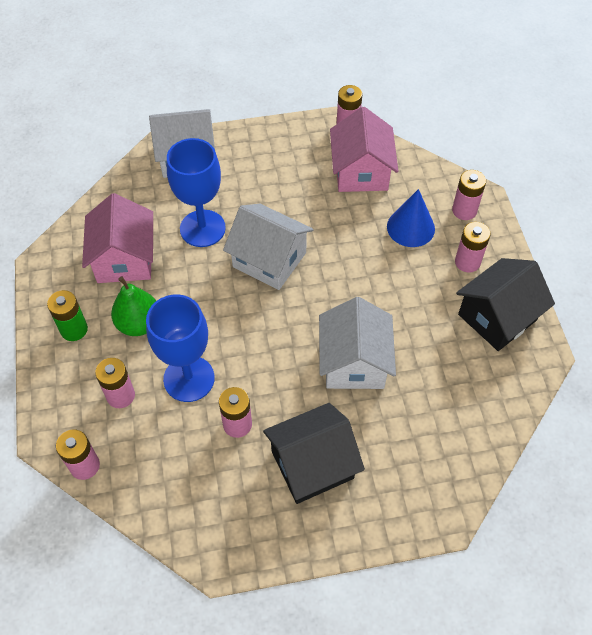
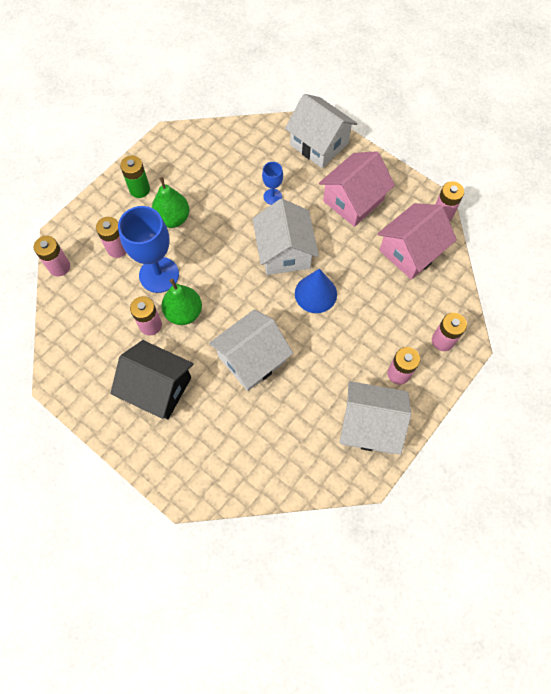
camera: 50 degrees right, 10 degrees up
(124, 259) = (211, 174): pink house -> pink house (353, 200)
(202, 228) = (272, 196): blue goblet -> blue goblet, size x0.50
(252, 385) = (184, 313): none -> green pear
(410, 227) = (393, 316): blue cone -> blue cone (315, 293)
(497, 317) = (369, 425): black house -> white house

